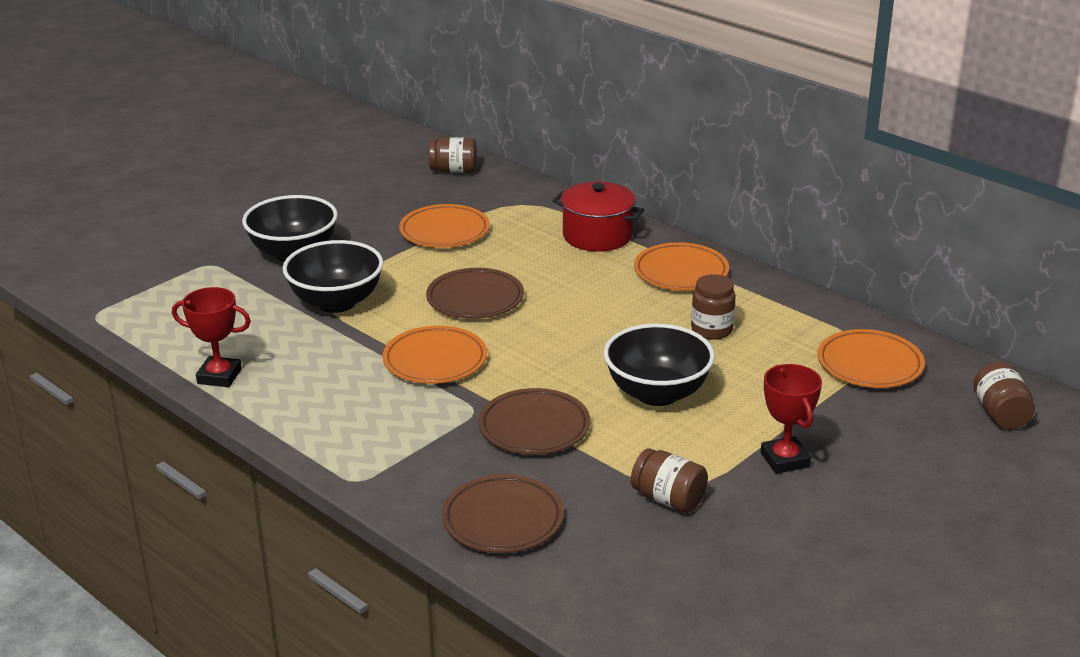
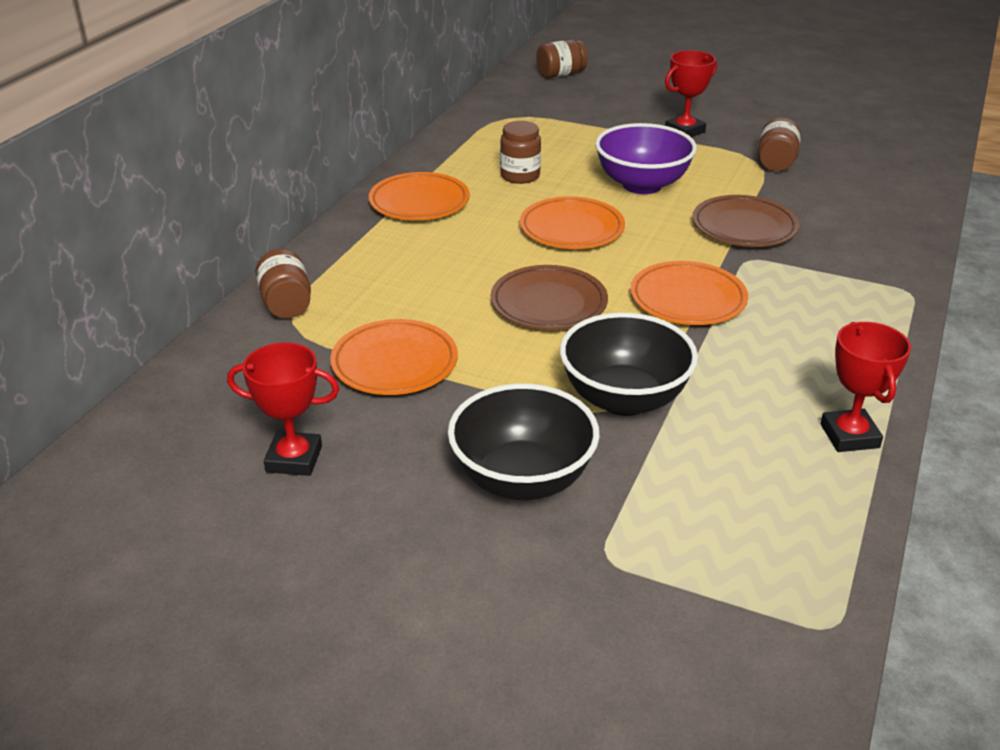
camera: 110 degrees left, 5 degrees up
(375, 193) = (294, 459): none -> red trophy
(454, 170) = (195, 402): brown jar -> brown jar (286, 304)
(503, 520) = (875, 217): brown plate -> none
(597, 236) = (359, 258): red pot -> none
(657, 393) = (642, 185): black bowl -> purple bowl
(869, 365) = (528, 115): orange plate -> orange plate (571, 229)

